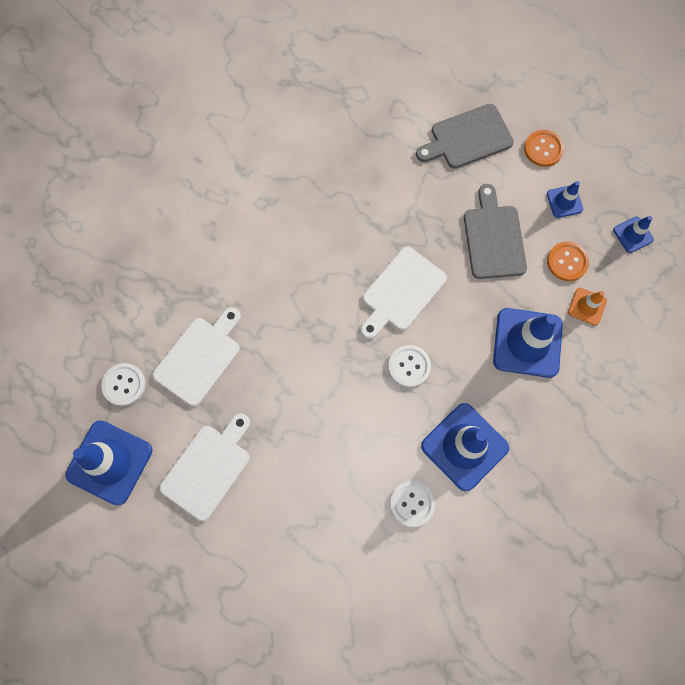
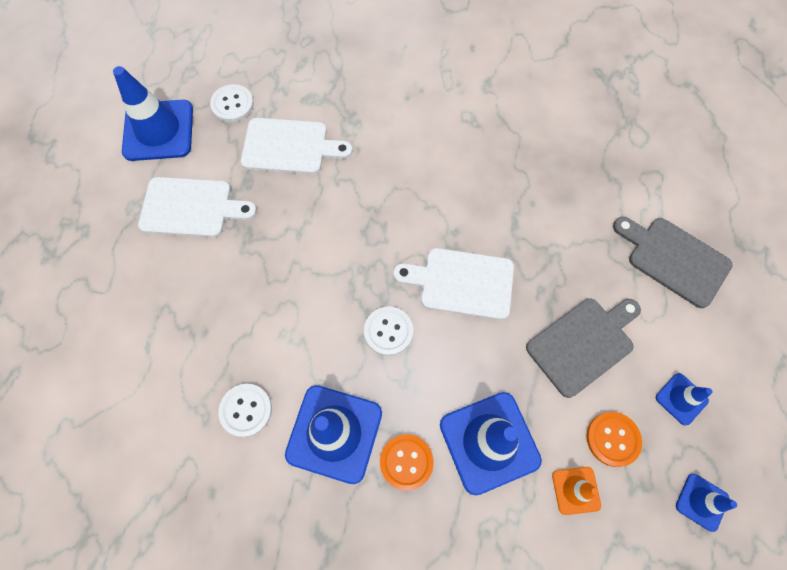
camera: 60 degrees right, 5 degrees down
(543, 149) = (724, 343): orange button -> orange button (406, 462)

